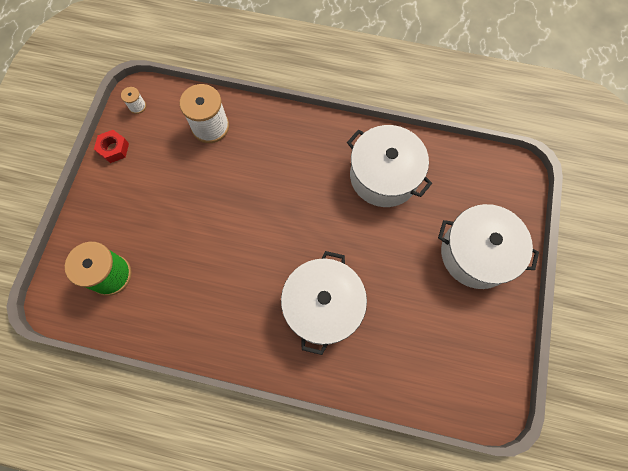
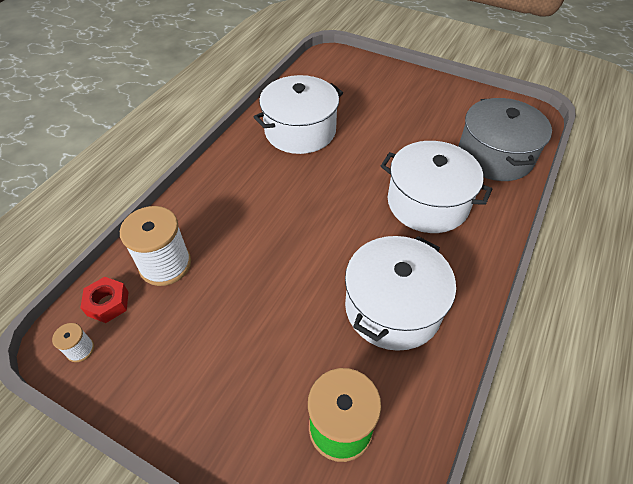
camera: 75 degrees left, 20 degrees down
(114, 149) = (134, 394): red nut -> red nut (108, 303)
(408, 366) = (495, 155): none -> grey pot
(476, 253) = (396, 93): white pot -> white pot (393, 307)

